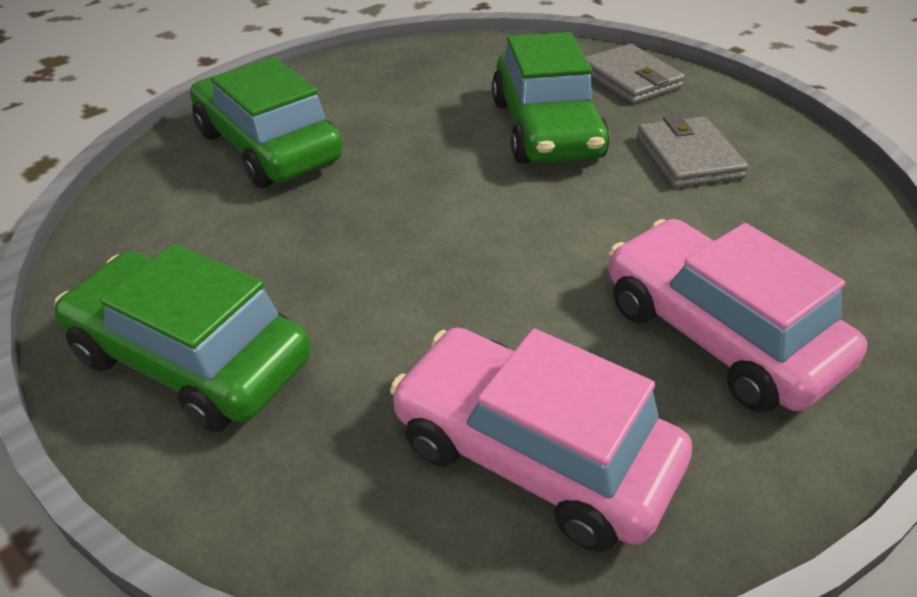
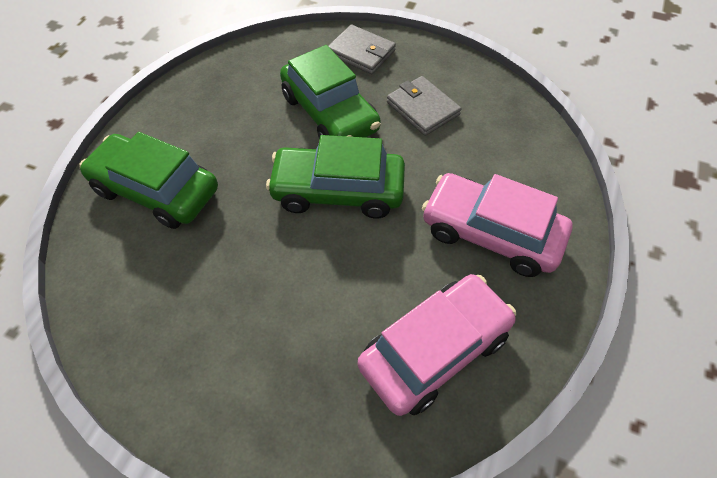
camera: 25 degrees left, 15 degrees up
(191, 359) = (211, 373): green car -> green car (338, 191)
(533, 454) = (434, 349): pink car -> pink car turned 135 degrees clockwise

